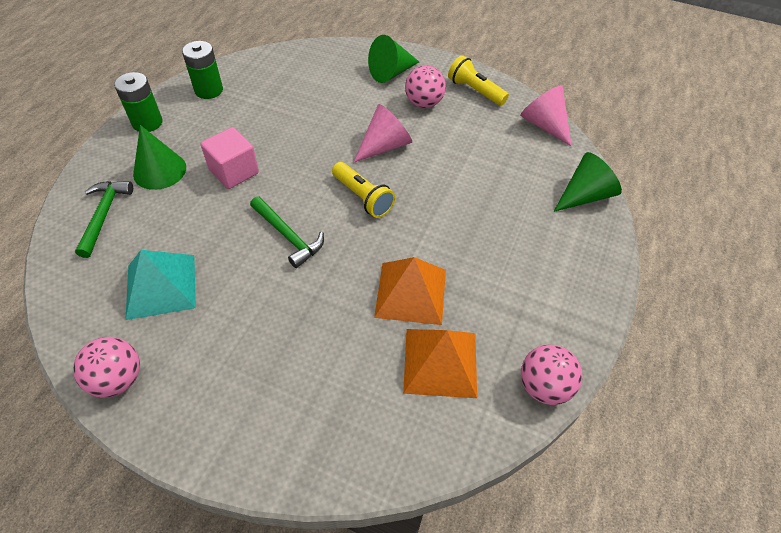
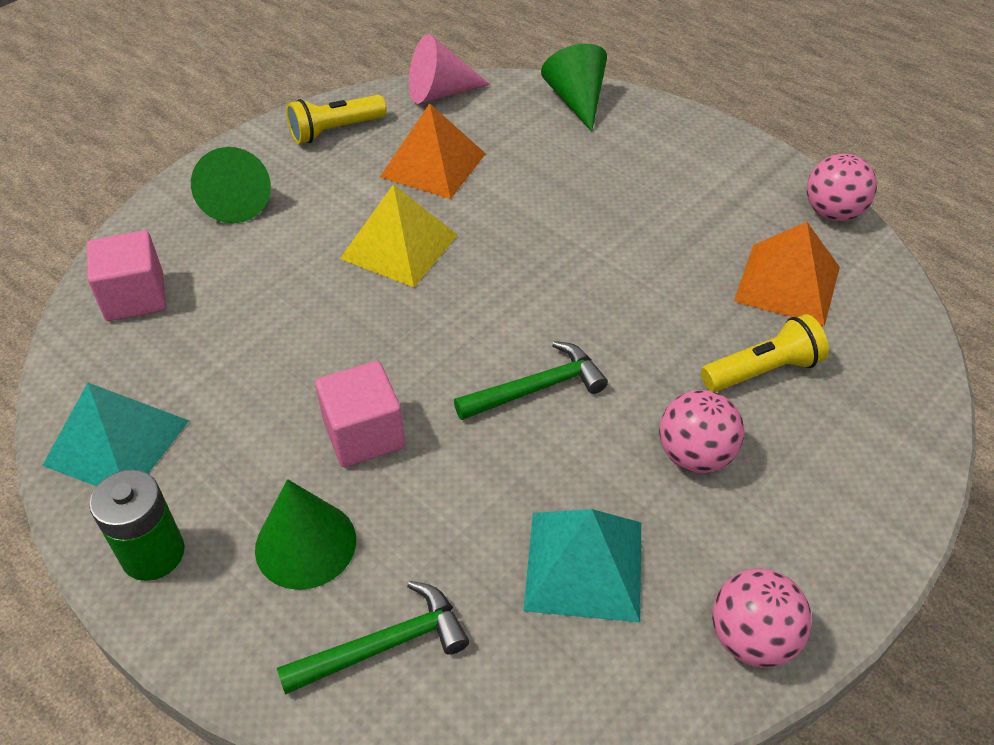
camera: 70 degrees left, 5 degrees down
(104, 215) = (384, 645): green hammer -> green hammer turned 135 degrees clockwise
(209, 90) = (117, 442): green battery -> turquoise pyramid
(303, 63) = (135, 297): none -> pink cube
(363, 197) = (494, 292): yellow flashlight -> yellow flashlight (763, 371)
(384, 146) = (399, 246): pink cone -> yellow pyramid
(411, 293) = (679, 284): orange pyramid -> orange pyramid (433, 165)
(424, 103) = (330, 185): pink ball -> pink ball (695, 455)

